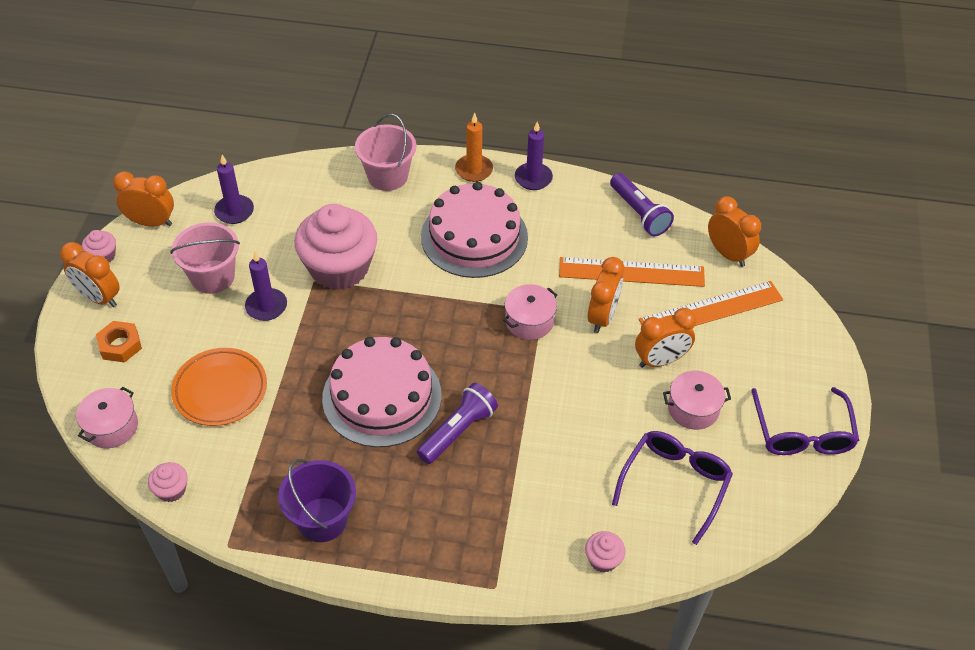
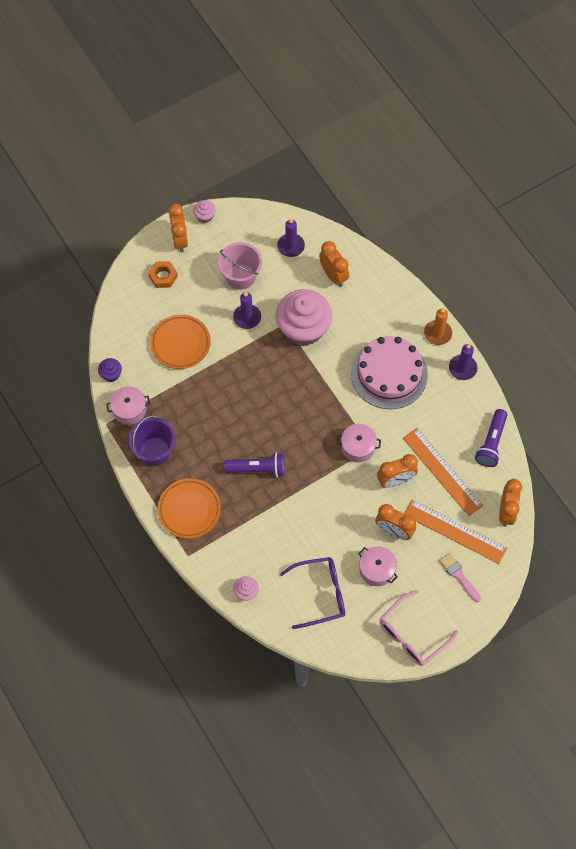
camera: 50 degrees right, 15 degrees up
(111, 427) = (118, 317): pink pot -> pink pot (129, 410)
(151, 222) = (246, 216): orange clock -> orange clock (333, 275)
(171, 490) = (111, 374): pink cupcake -> purple cupcake
(382, 396) = (245, 417): pink cake -> none
(387, 176) = (389, 295): pink bucket -> none
(437, 540) = (189, 510): none -> orange plate
(767, 342) = (459, 576): none -> pink brush
(802, 433) = (412, 634): purple glasses -> pink glasses

